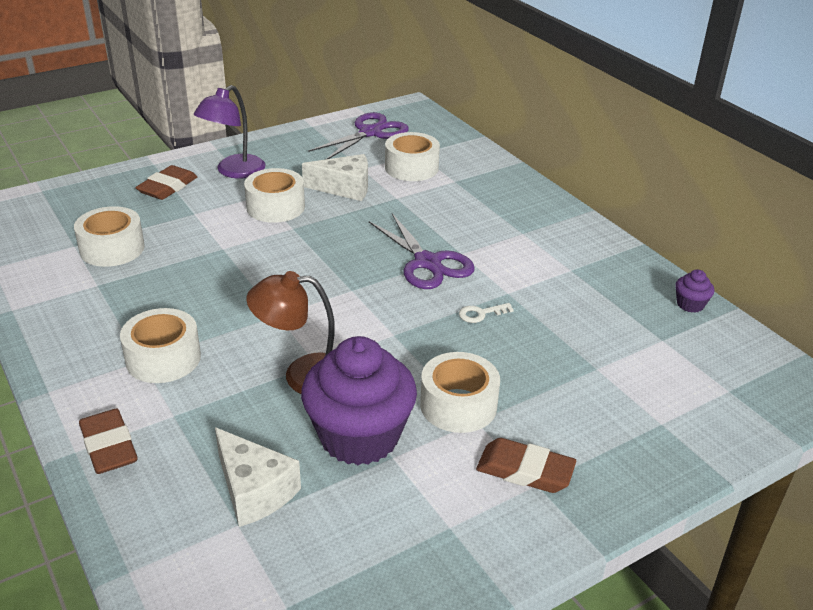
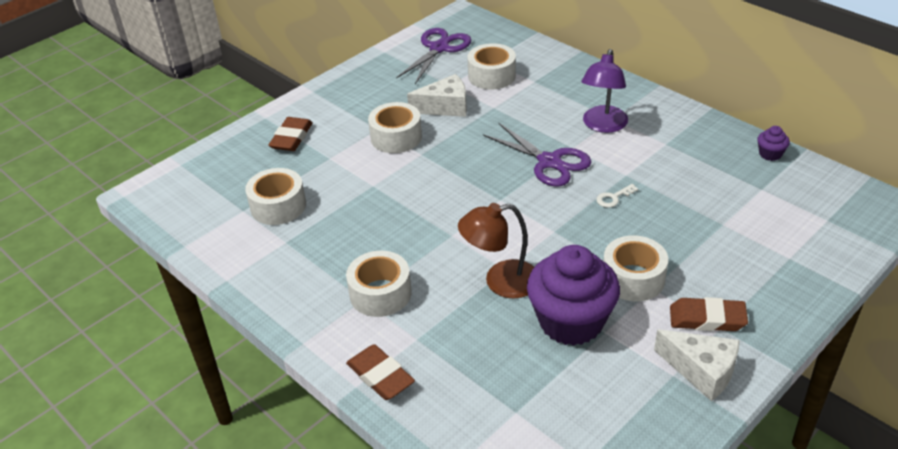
camera: 10 degrees left, 5 degrees up
(234, 171) = (341, 111): purple lamp -> purple lamp (603, 125)
(254, 490) = (514, 383): white cheese -> white cheese (701, 371)

